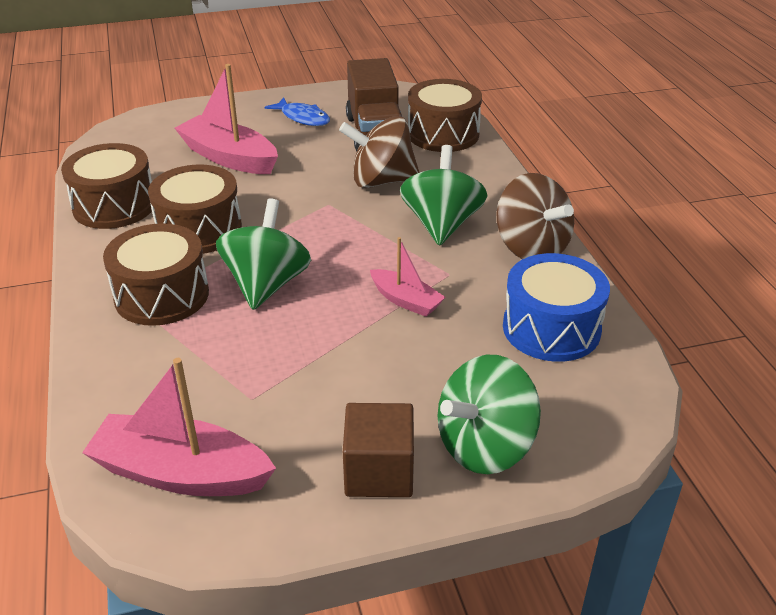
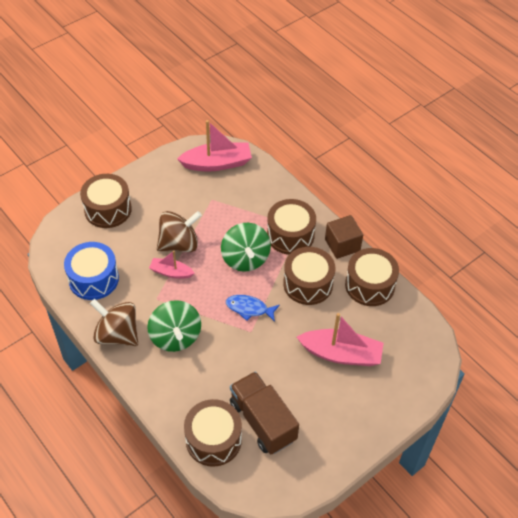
camera: 155 degrees right, 15 degrees up
(303, 118) = (325, 422): blue fish -> blue fish (249, 308)
(379, 472) = (145, 187): brown cube -> brown cube (342, 245)
(381, 181) = (230, 366): brown spinning top -> brown spinning top (179, 244)
(485, 446) = (108, 209): green spinning top -> brown drum

